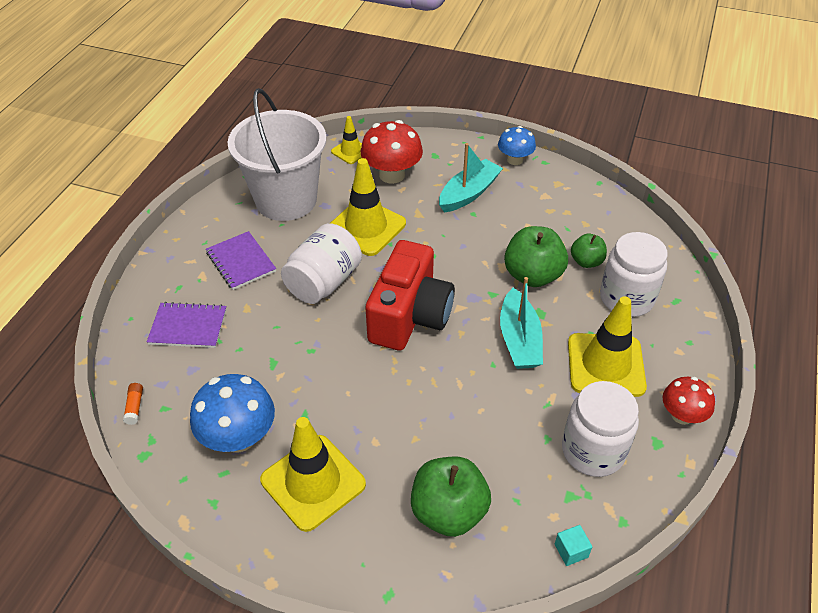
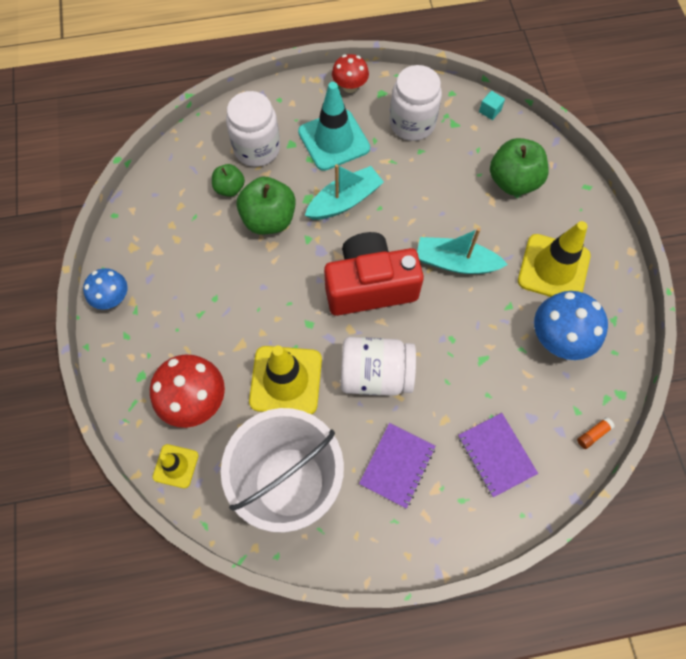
camera: 120 degrees left, 20 degrees up
(469, 193) = (187, 315): turquoise boat -> turquoise boat (455, 262)
(605, 365) = (334, 140): yellow traffic cone -> turquoise traffic cone

